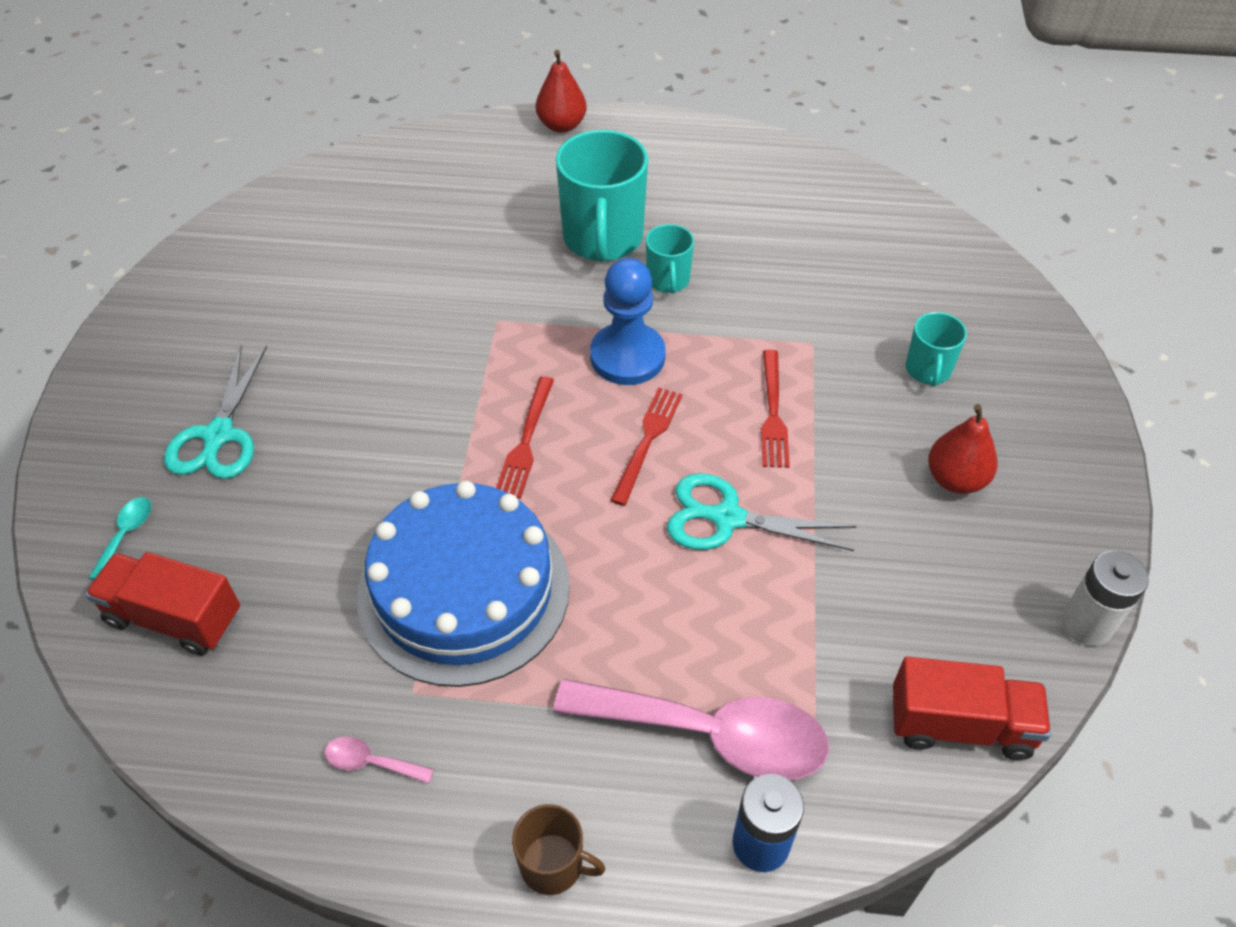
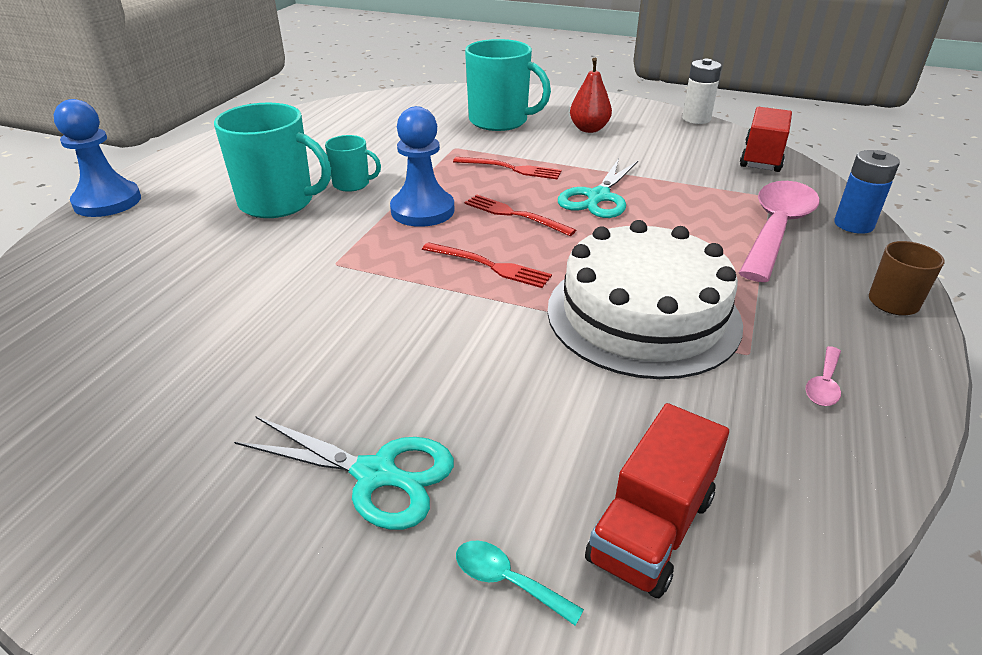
camera: 75 degrees left, 15 degrees down
(464, 590) = (643, 315): blue cake -> white cake
(561, 125) = (107, 201): red pear -> blue pawn
(928, 370) = (499, 121): turquoise mug -> turquoise mug, size x1.92

